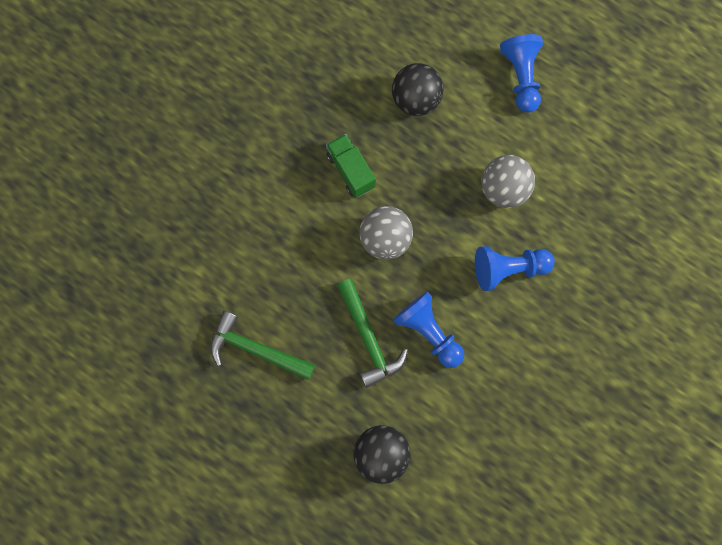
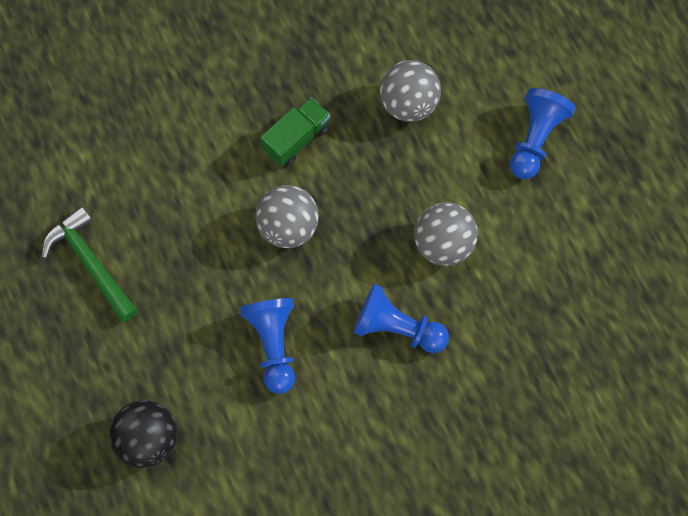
camera: 30 degrees right, 5 degrees down
(350, 171) = (296, 139): green truck -> green truck turned 45 degrees clockwise
(369, 338) = (209, 316): green hammer -> none
(415, 100) = (408, 103): black ball -> grey ball

